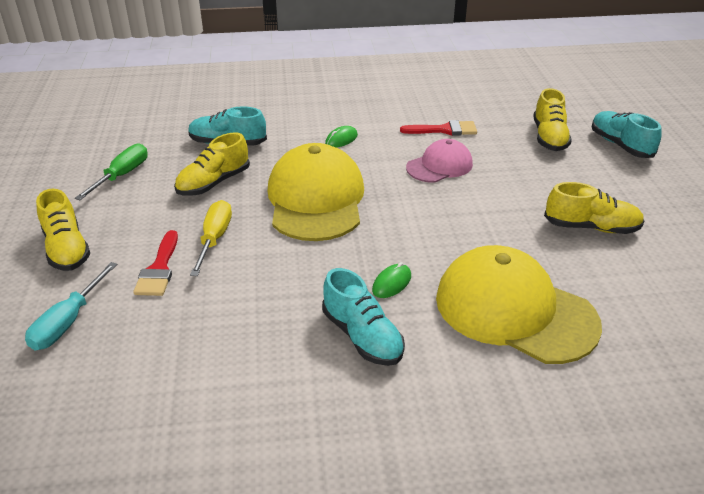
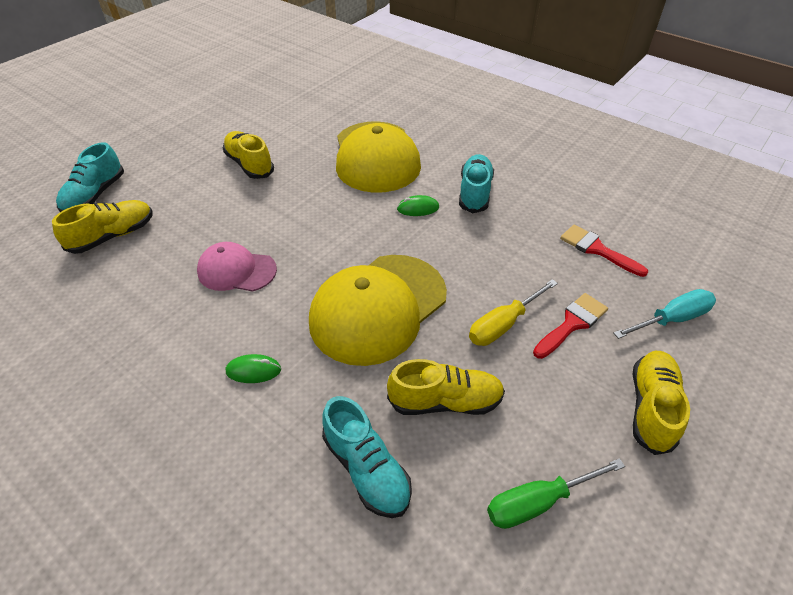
camera: 135 degrees left, 10 degrees up
(444, 130) = (156, 307): red brush -> red brush (597, 249)

